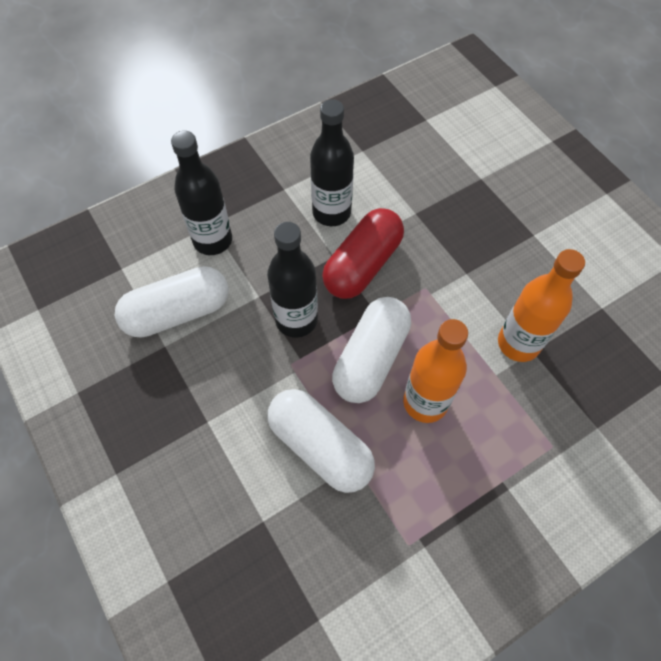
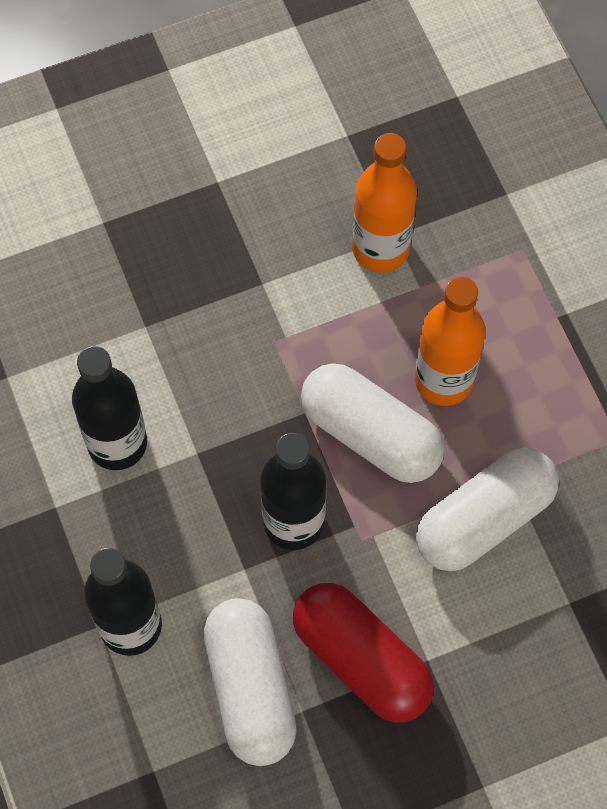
camera: 80 degrees left, 5 degrees up
(362, 265) = (221, 417): red capsule -> red capsule (361, 659)

